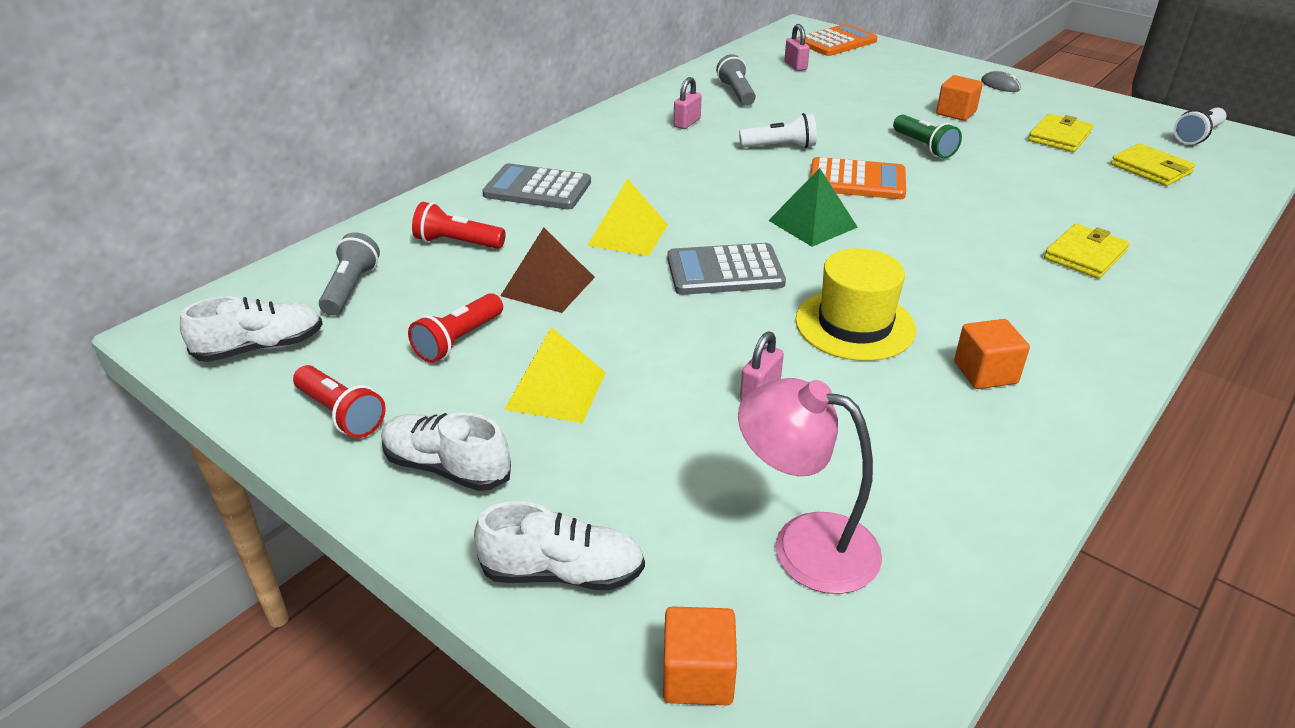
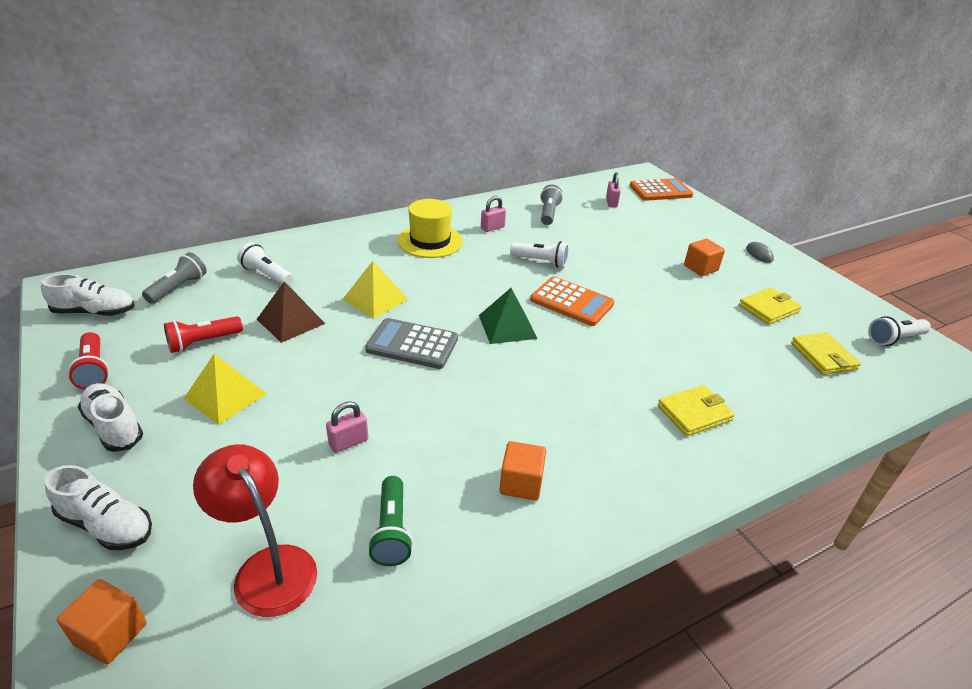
camera: 20 degrees right, 0 degrees up
(457, 243) = (267, 275): red flashlight -> white flashlight
(537, 189) = (350, 250): grey calculator -> none
(804, 544) = (267, 567): pink lamp -> red lamp
(855, 325) = (462, 413): yellow hat -> yellow hat (430, 241)
(924, 147) = (648, 289): green flashlight -> green flashlight (391, 531)

